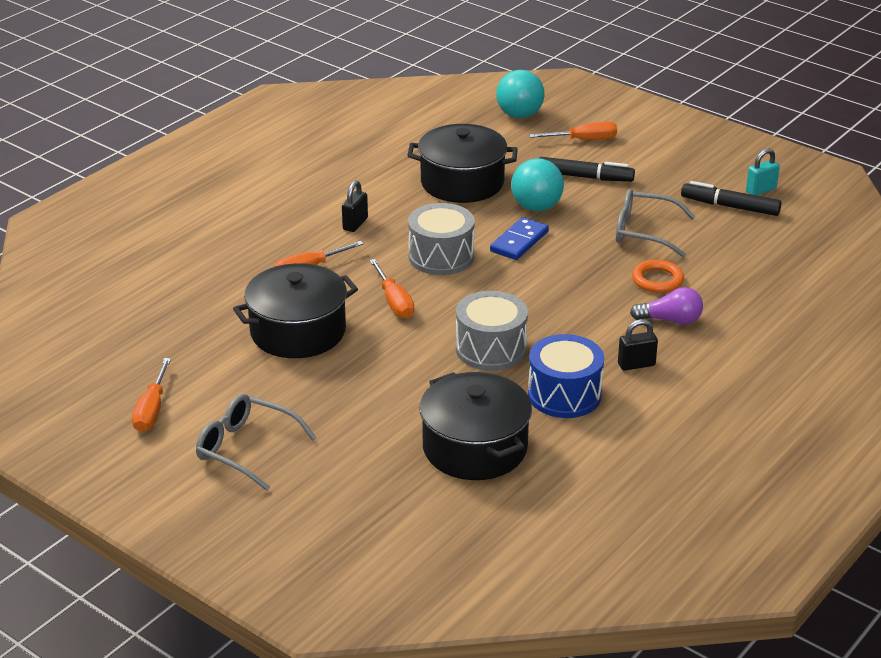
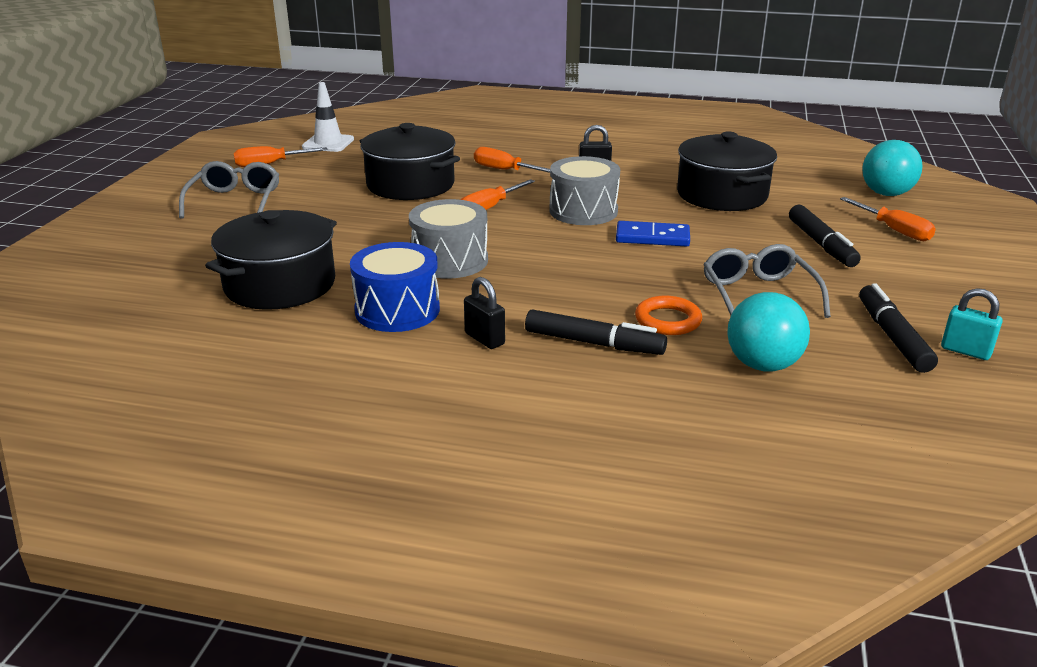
camera: 65 degrees right, 5 degrees down
(119, 359) = (328, 143): none -> white traffic cone
(536, 207) = (726, 233): turquoise ball -> turquoise ball (762, 365)
(670, 320) = (593, 343): purple light bulb -> black marker

